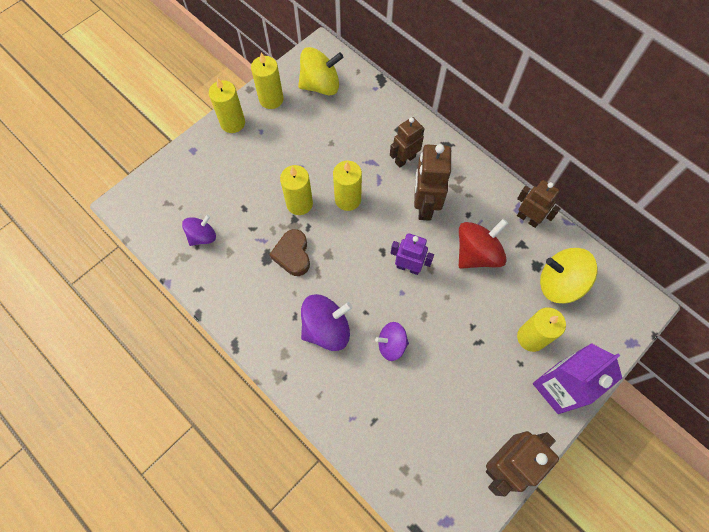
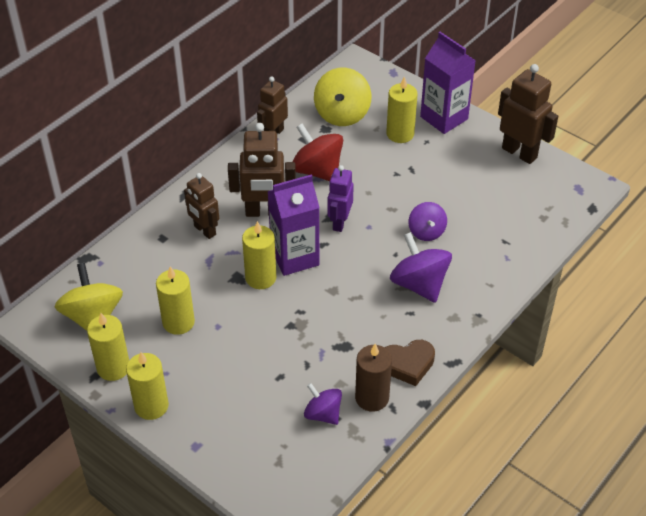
camera: 95 degrees left, 20 degrees down
(210, 274) = (372, 398): none -> brown candle
(293, 255) = (337, 322): brown heart -> brown heart (408, 364)
(299, 203) = (269, 322): yellow candle -> yellow candle (178, 322)
(368, 227) = (294, 257): none -> purple carton

